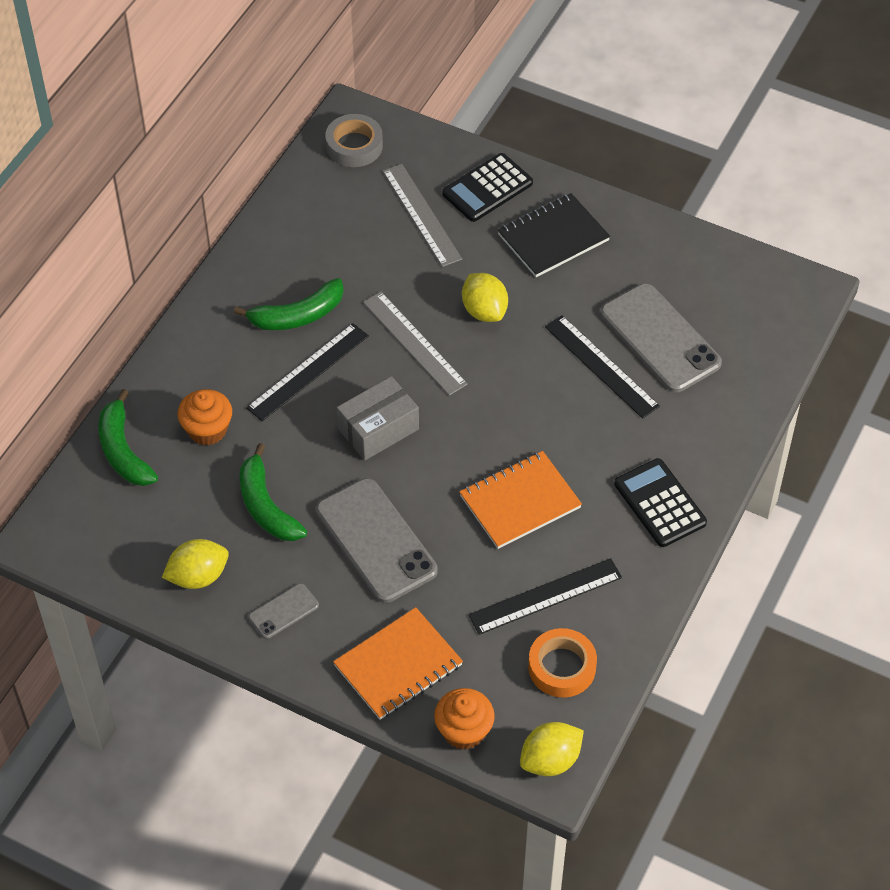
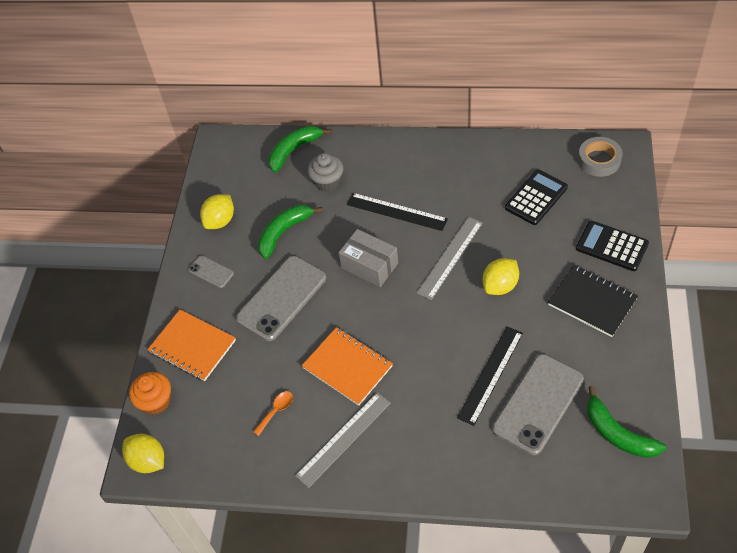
camera: 75 degrees right, 0 degrees up
(198, 576) = (220, 221): yellow lemon -> yellow lemon turned 75 degrees clockwise
(207, 430) = (327, 182): orange cupcake -> grey cupcake
(297, 316) = (438, 189): green banana -> green banana (617, 433)
(421, 215) = (563, 219): grey ruler -> grey ruler (344, 439)
(545, 596) = (276, 411): black ruler -> orange spoon
(562, 667) = (223, 441): orange tape -> none
(660, 503) = (385, 456): black calculator -> black calculator (536, 198)

